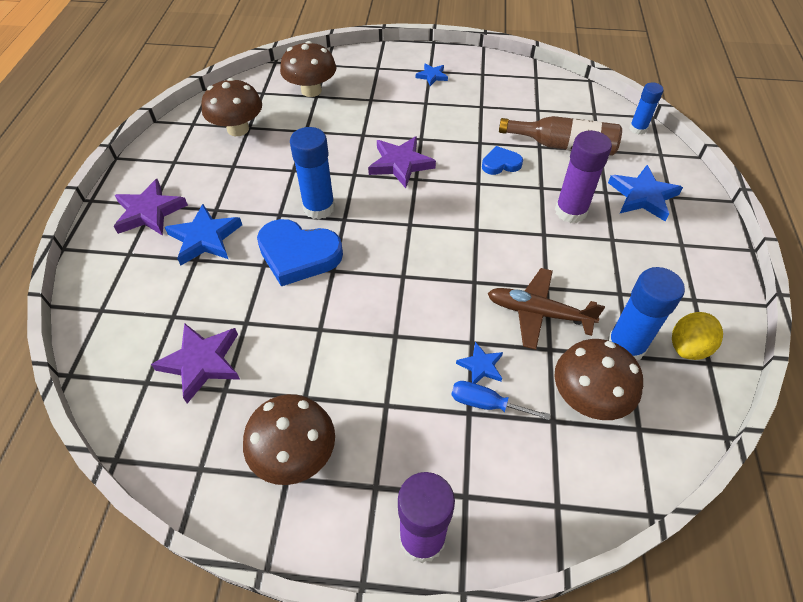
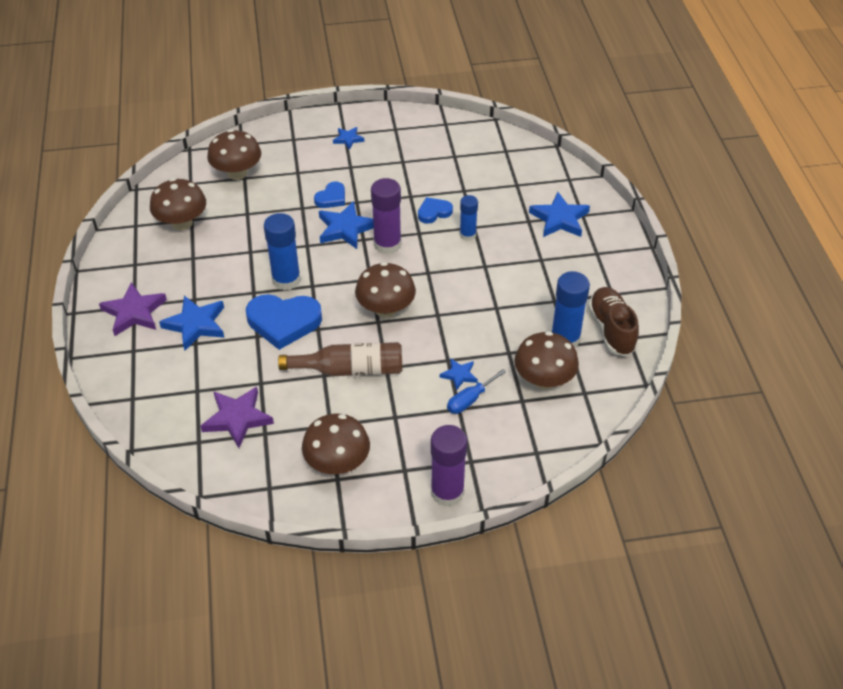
camera: 15 degrees left, 5 degrees down
(396, 130) = (331, 198): none -> blue heart
(400, 164) = (345, 228): purple star -> blue star
(416, 263) = (386, 309): none -> brown mushroom
(486, 404) = (470, 400): blue screwdriver -> blue screwdriver turned 45 degrees counterclockwise
(538, 313) = (494, 328): brown plane -> none
(564, 146) = (485, 186): brown bottle -> brown bottle (350, 370)
(570, 211) = (502, 243): purple glue stick -> purple glue stick (387, 244)
(638, 129) = (546, 159): blue glue stick -> blue glue stick (467, 235)
(688, 347) = (611, 330): yellow lemon -> brown shoe

